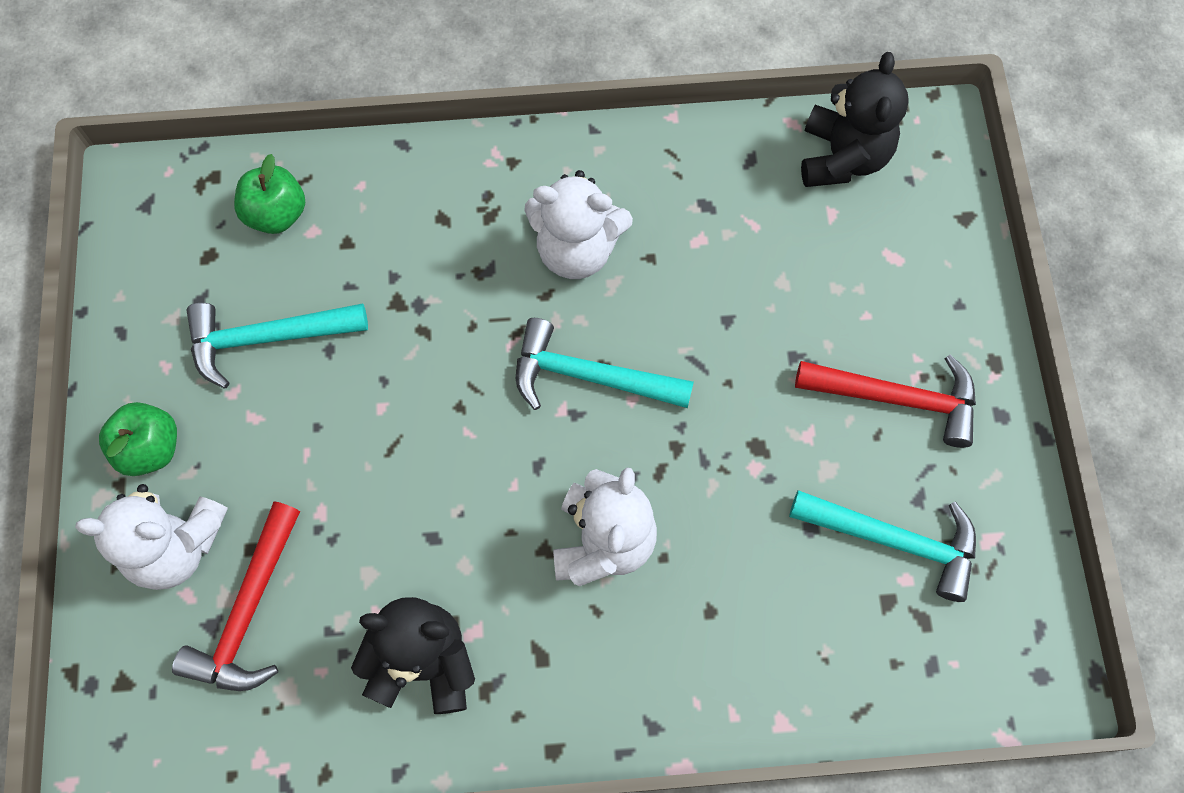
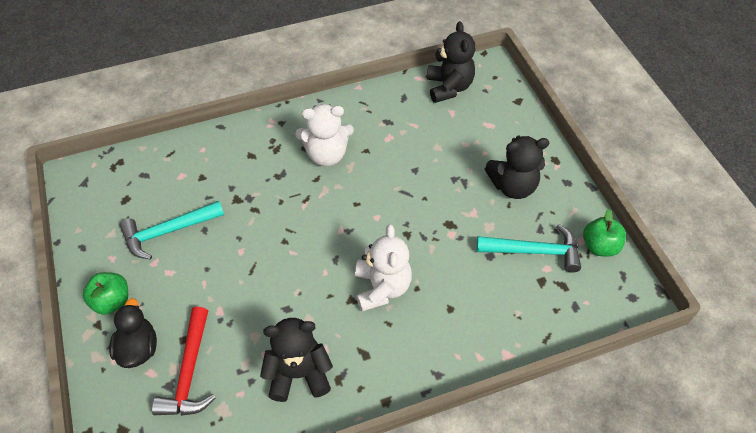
camera: 15 degrees left, 15 degrees down
(176, 546) = (138, 348): white teddy bear -> black duck
(276, 214) = (159, 172): green apple -> green apple (599, 246)
(589, 376) = (351, 211): turquoise hammer -> none
(897, 398) = (513, 186): red hammer -> black teddy bear

